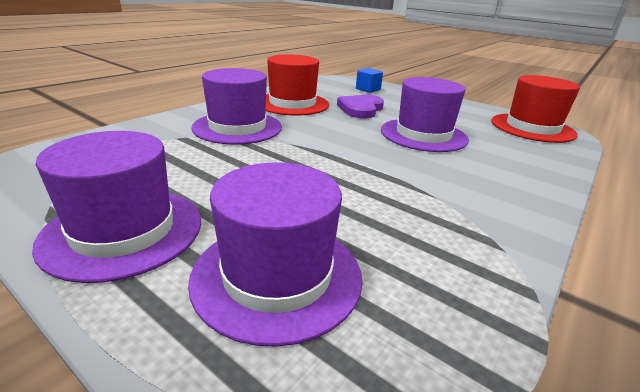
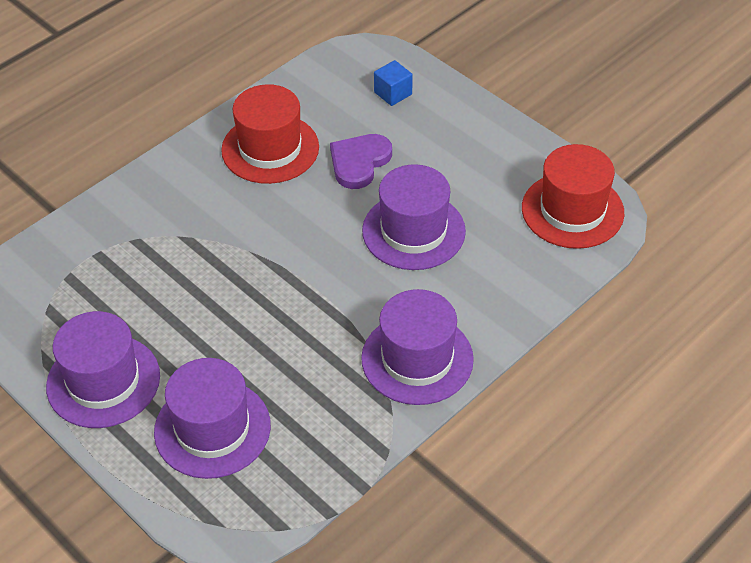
camera: 10 degrees right, 20 degrees up
(237, 127) = (195, 216): purple hat -> purple hat (417, 359)

